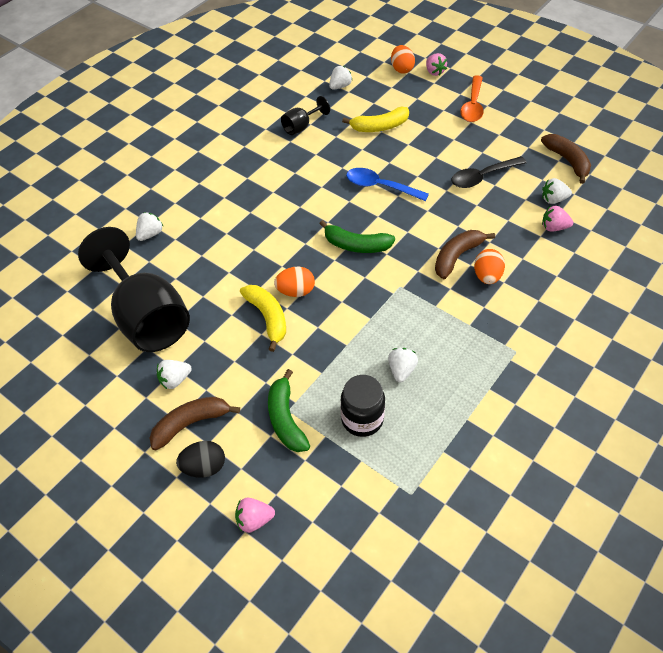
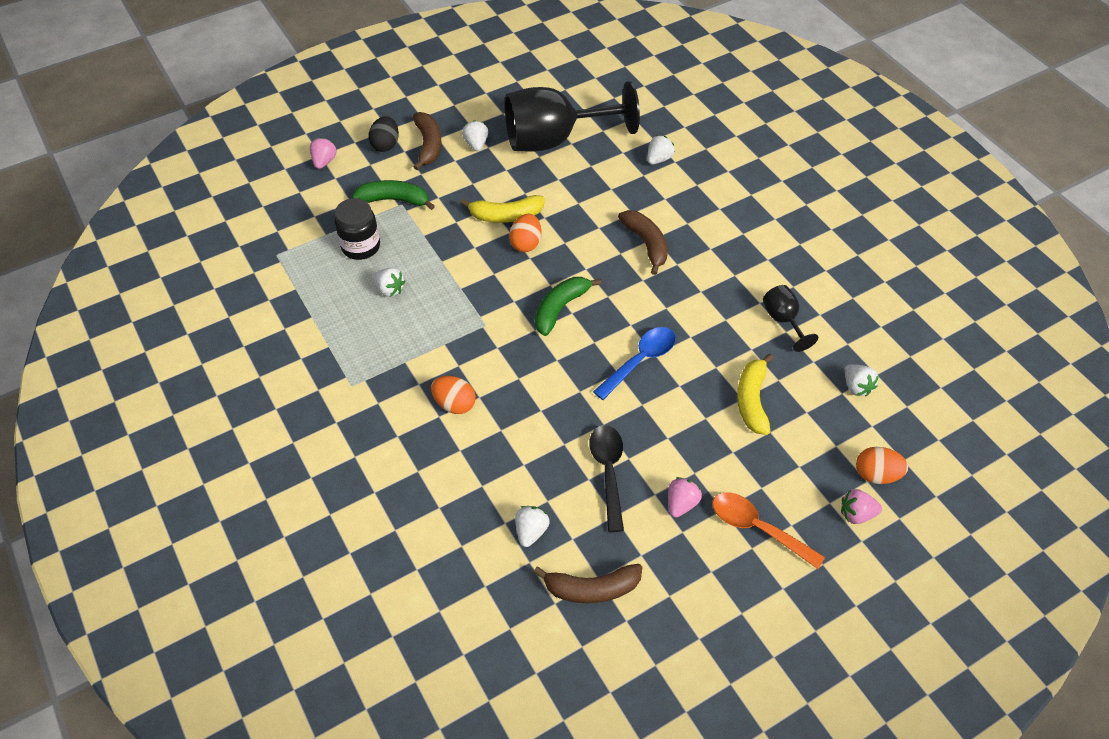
camera: 110 degrees right, 0 degrees up
(150, 234) = (658, 159): white strawberry -> white strawberry turned 105 degrees counterclockwise
(457, 256) = (496, 389): brown banana -> brown banana (646, 244)
(554, 227) = (486, 506): pink strawberry -> pink strawberry (681, 503)

